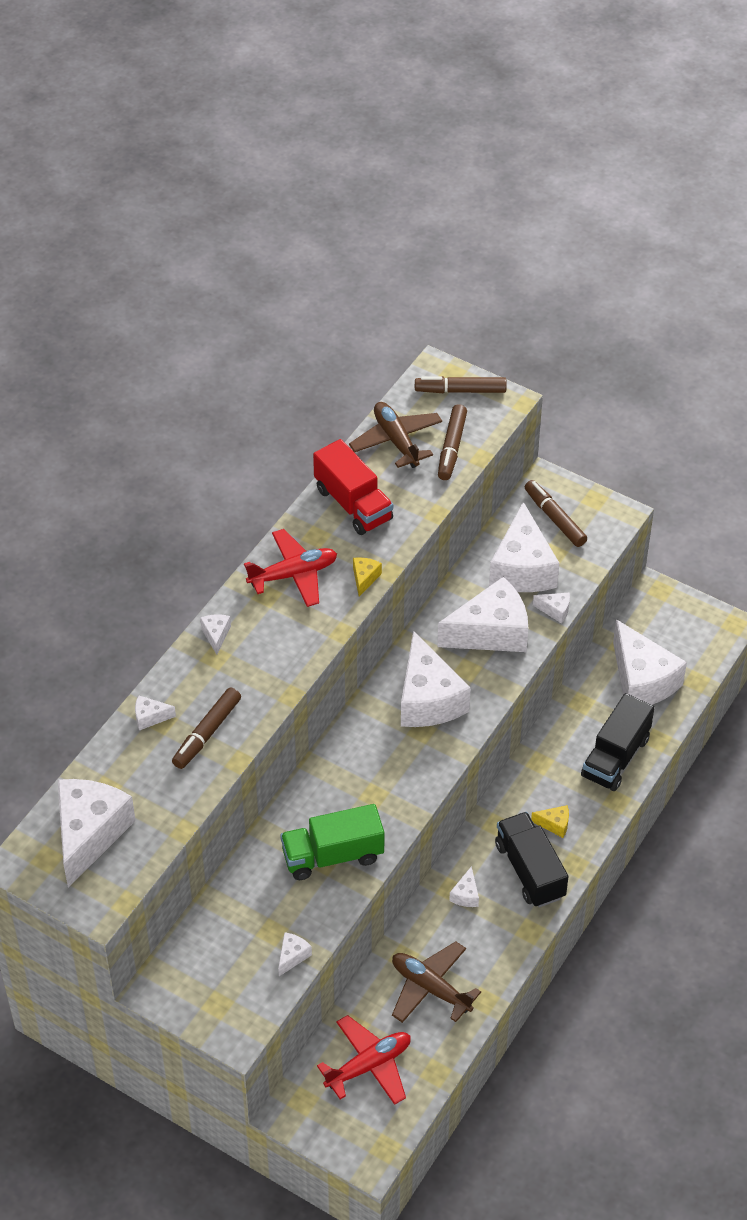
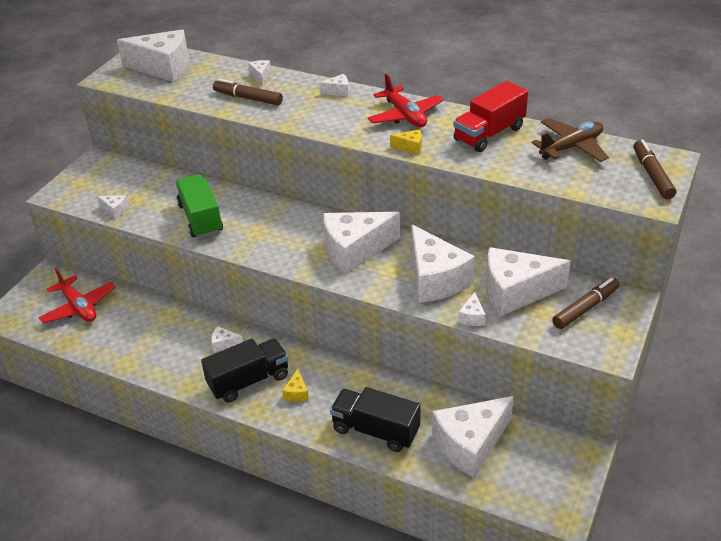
camera: 85 degrees right, 10 degrees down
(430, 988) = (140, 332): brown plane -> none
(452, 448) = (577, 176): brown marker -> none

